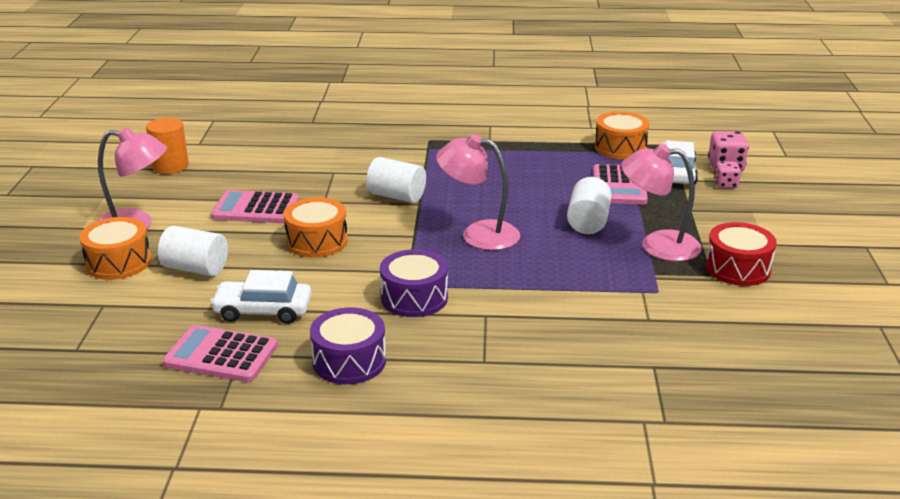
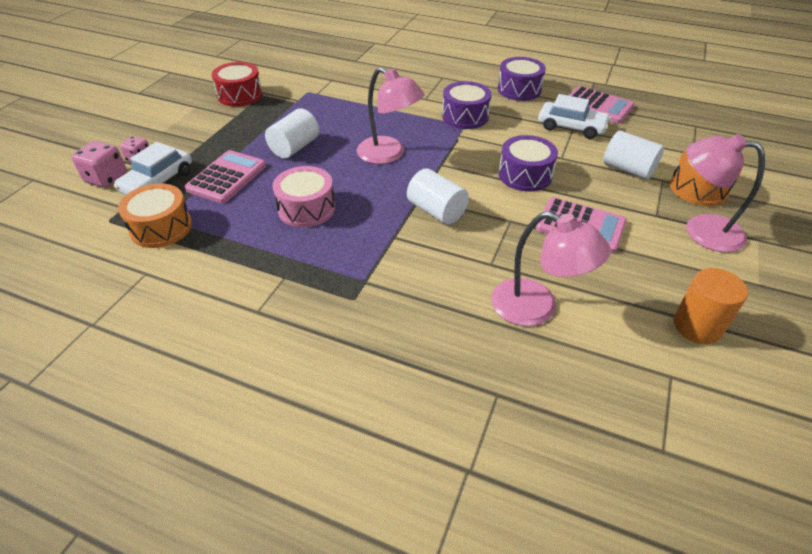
camera: 160 degrees left, 15 degrees up
(317, 241) = (525, 175): orange drum -> purple drum
(517, 178) = (306, 208): none -> pink drum
(657, 245) = (268, 119): pink lamp -> pink lamp (537, 308)

